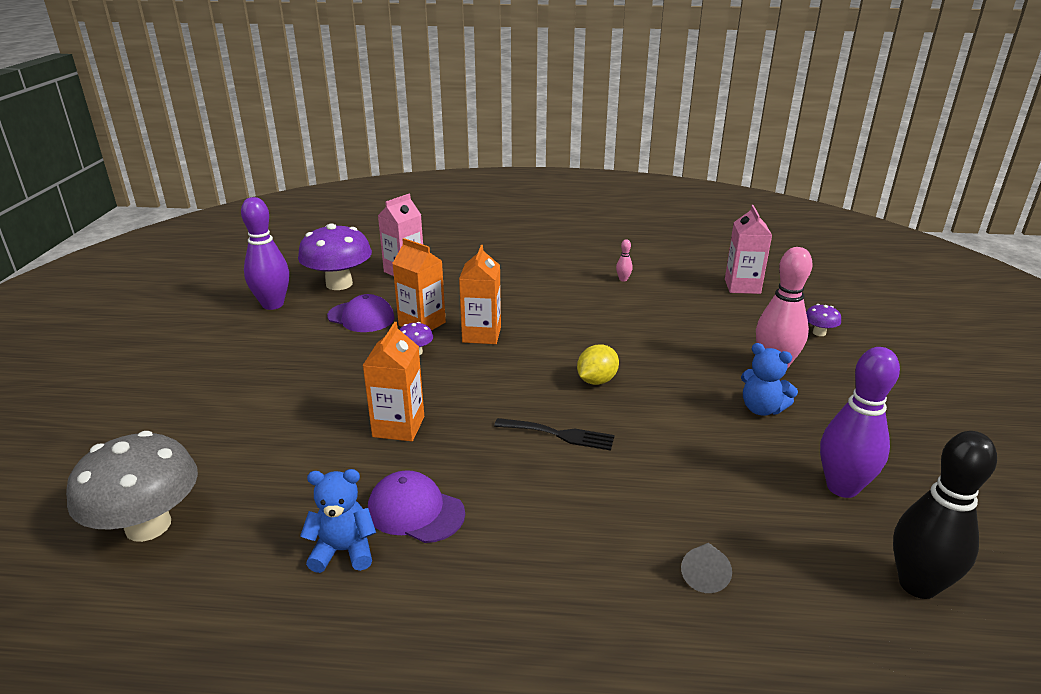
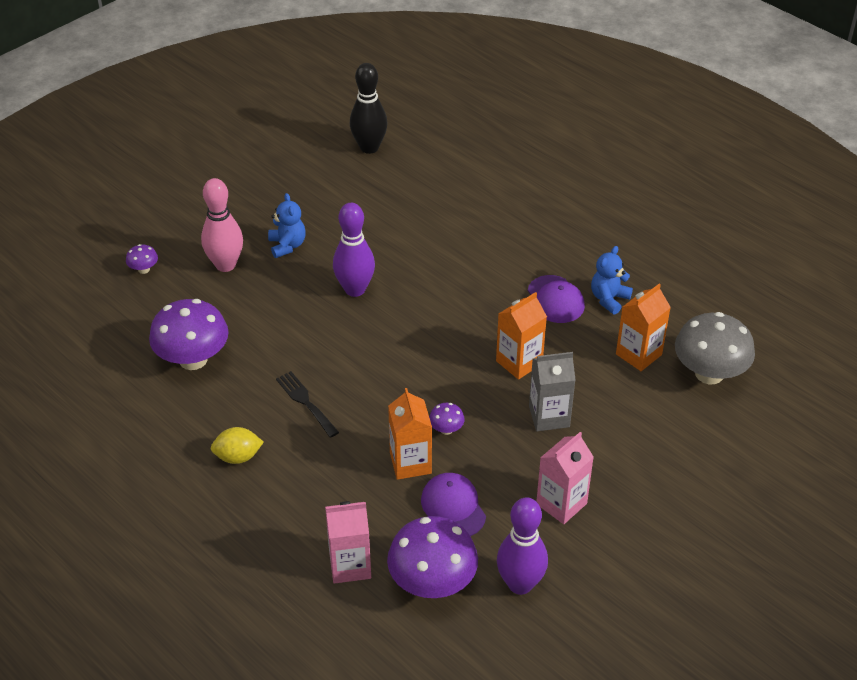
camera: 140 degrees left, 15 degrees up
(327, 399) = (549, 416): none -> grey carton
(343, 551) = (609, 299): blue teddy bear -> blue teddy bear turned 90 degrees clockwise
(481, 335) = (377, 418): orange carton -> orange carton (638, 354)
(559, 434) = (427, 299): black fork -> black fork (305, 402)
(596, 381) = (352, 323): yellow lemon -> yellow lemon (238, 457)
(623, 279) = (176, 415): pink bowling pin -> none
(669, 305) = (193, 359): none -> purple mushroom
(704, 574) = (450, 198): grey cone -> none
(742, 286) = (102, 343): pink carton -> pink carton (561, 504)
(842, 487) = (326, 190): purple bowling pin -> purple bowling pin (355, 289)

